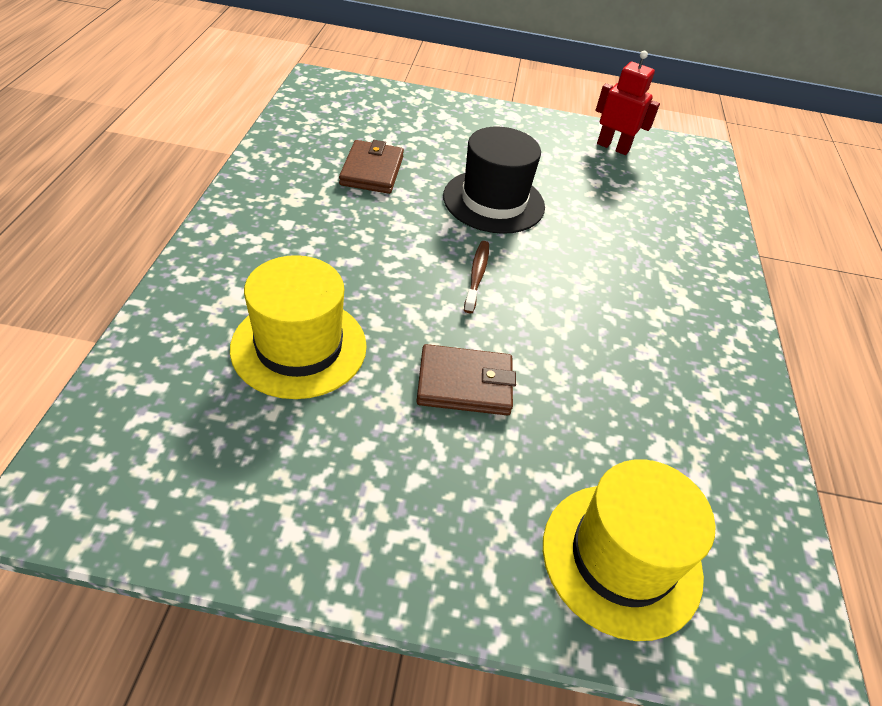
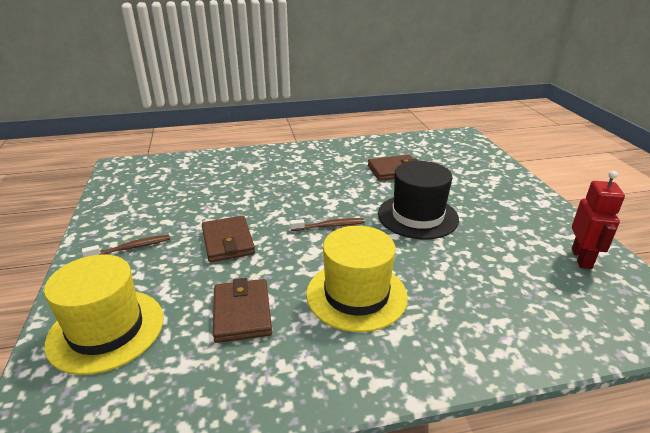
camera: 75 degrees right, 15 degrees down
(299, 347) = (227, 188): yellow hat -> yellow hat (356, 295)
(424, 510) = (130, 248): none -> brown toothbrush
(624, 406) = (242, 313): none -> brown wallet

